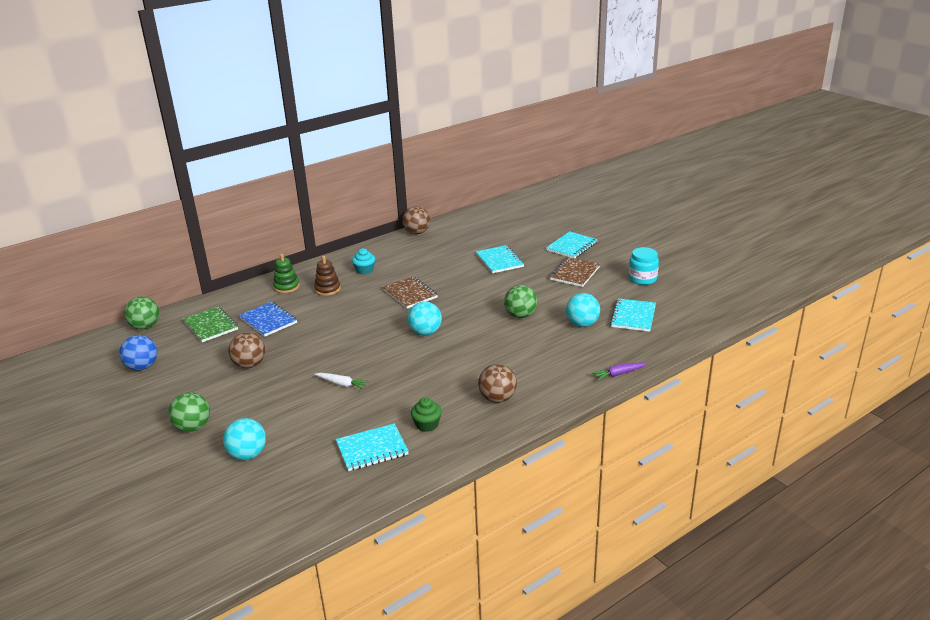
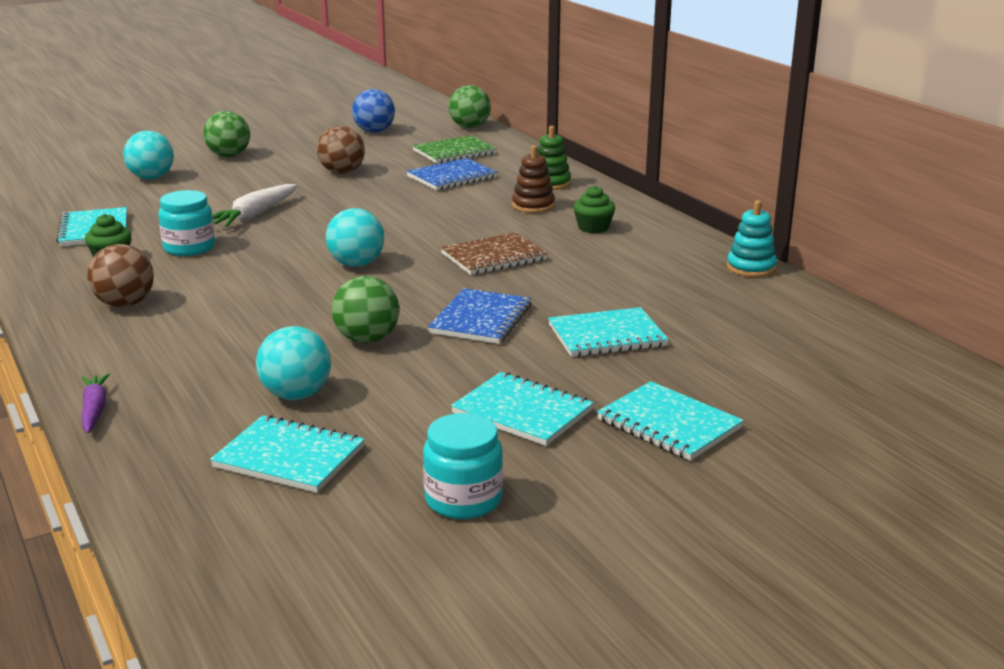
camera: 95 degrees right, 5 degrees down
(342, 384) = (254, 215): white carrot -> white carrot, size x1.56
(364, 270) = (593, 228): turquoise cupcake -> green cupcake
(404, 397) = (189, 248): none -> turquoise jar
(417, 232) = (751, 268): brown ball -> turquoise stacking toy
(490, 290) = (481, 319): none -> blue notebook
(574, 273) = (522, 412): brown notebook -> turquoise notebook

